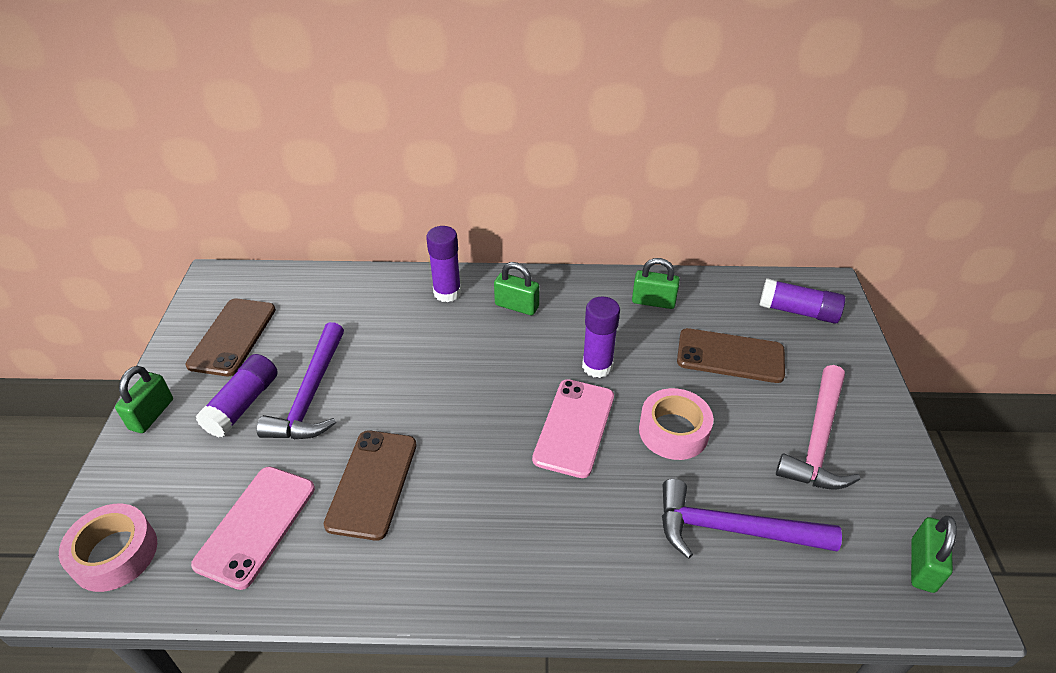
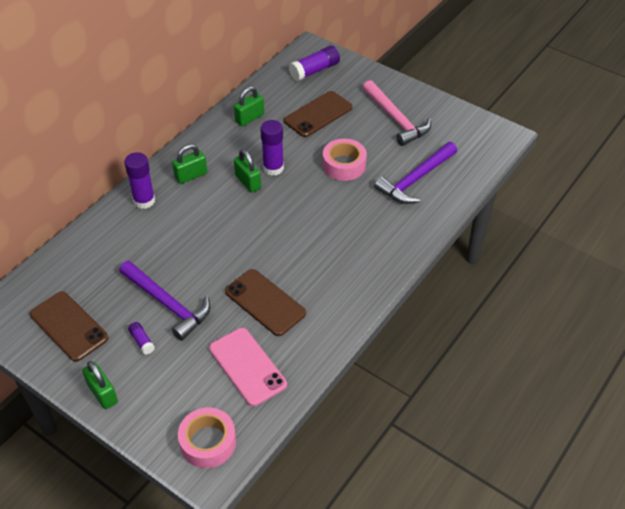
camera: 55 degrees left, 5 degrees up
(243, 404) = (142, 341): purple glue stick -> purple glue stick, size x0.52
(574, 427) = (306, 200): pink phone -> none
(922, 565) = (482, 133): green padlock -> green padlock (248, 182)

